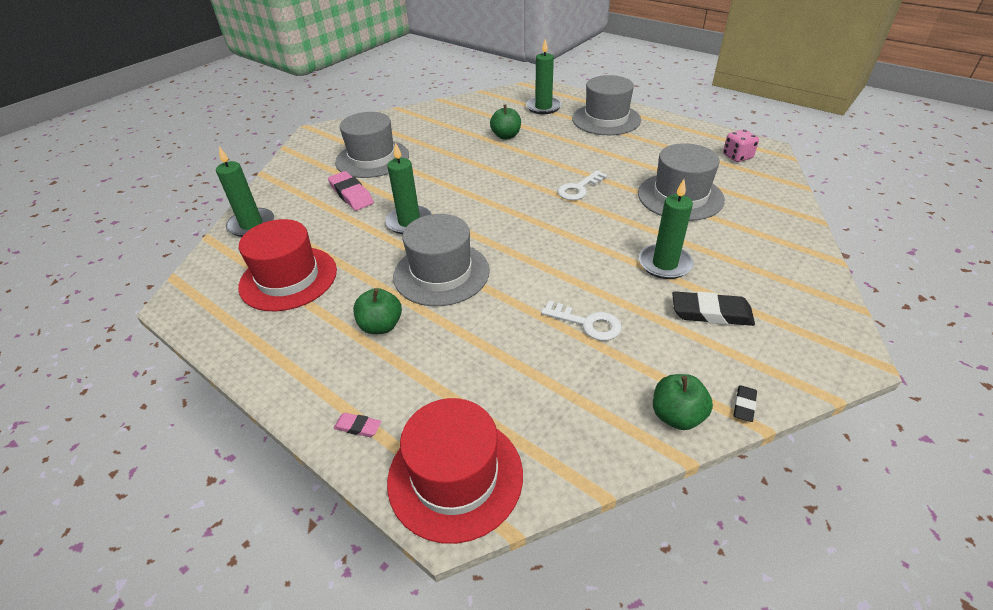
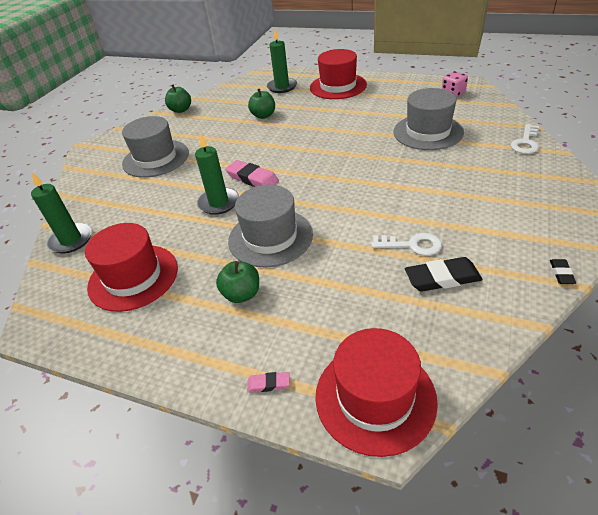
camera: 15 degrees left, 0 degrees up
(351, 194) = (153, 192): pink eraser -> pink eraser (252, 179)
(579, 188) = (346, 143): white key -> white key (525, 142)
(606, 119) = (338, 86): grey hat -> red hat
(664, 264) = (445, 185): green candle -> none
(676, 416) = (518, 295): green apple -> green apple (181, 110)
(711, 313) = (499, 212): black eraser -> black eraser (442, 278)

